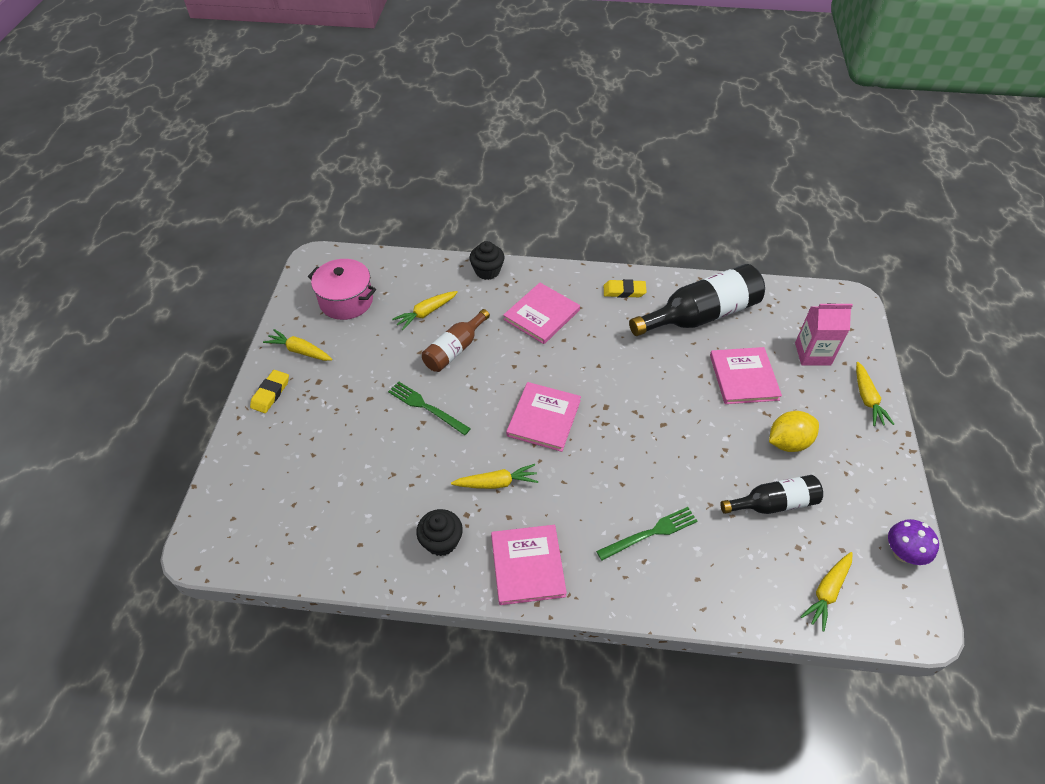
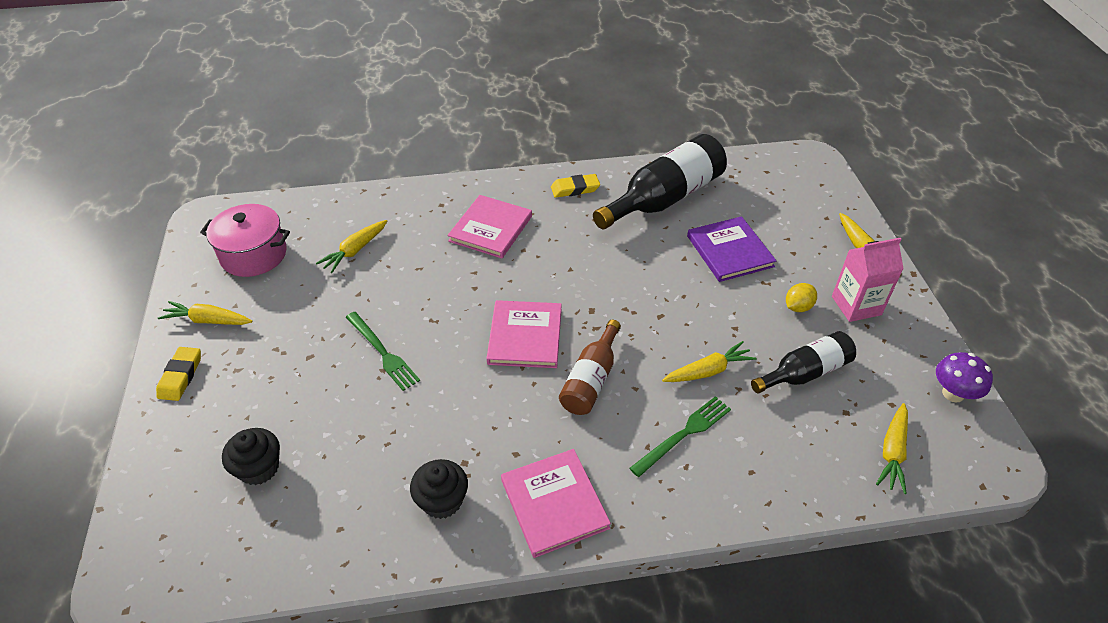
camera: 15 degrees left, 5 degrees down
(426, 407) = (382, 352): green fork -> green fork turned 150 degrees counterclockwise
(455, 349) = (400, 283): brown bottle -> brown bottle (591, 379)
(487, 271) = (415, 194): black cupcake -> black cupcake (259, 468)
(496, 483) = (490, 419): yellow carrot -> yellow carrot (708, 371)
(743, 377) = (729, 251): pink book -> purple book
(788, 442) = (798, 307): yellow lemon -> yellow lemon, size x0.63
(812, 354) = (791, 215): pink carton -> pink carton (856, 305)

